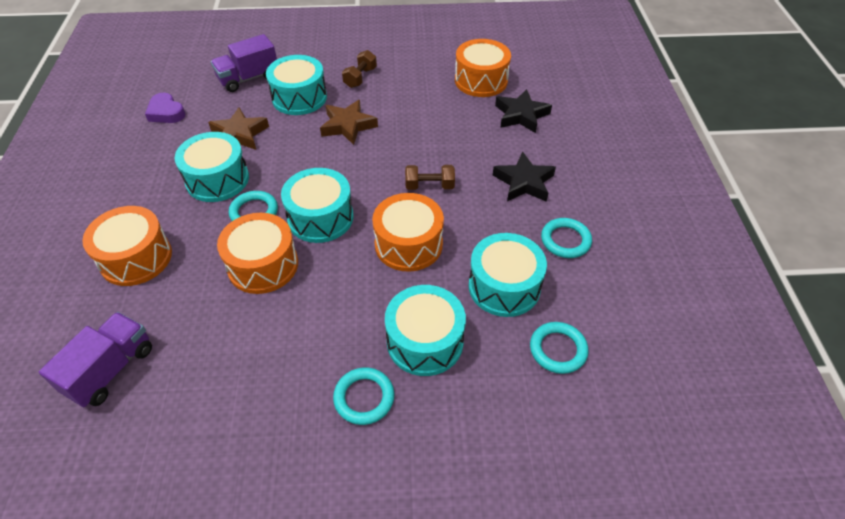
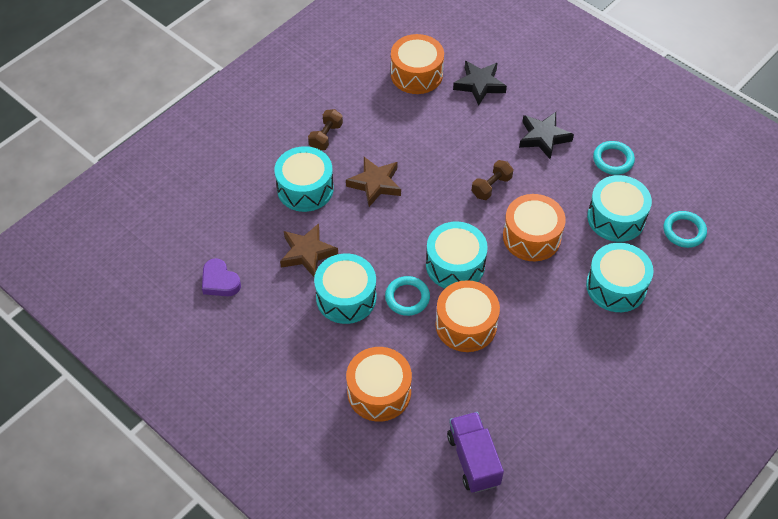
camera: 45 degrees left, 5 degrees up
(166, 112) = (220, 281): purple heart -> purple heart turned 45 degrees clockwise
(248, 78) = (238, 203): purple truck -> none
(360, 78) = (326, 136): brown dumbbell -> brown dumbbell turned 45 degrees clockwise
(364, 398) = (626, 343): turquoise ring -> none

